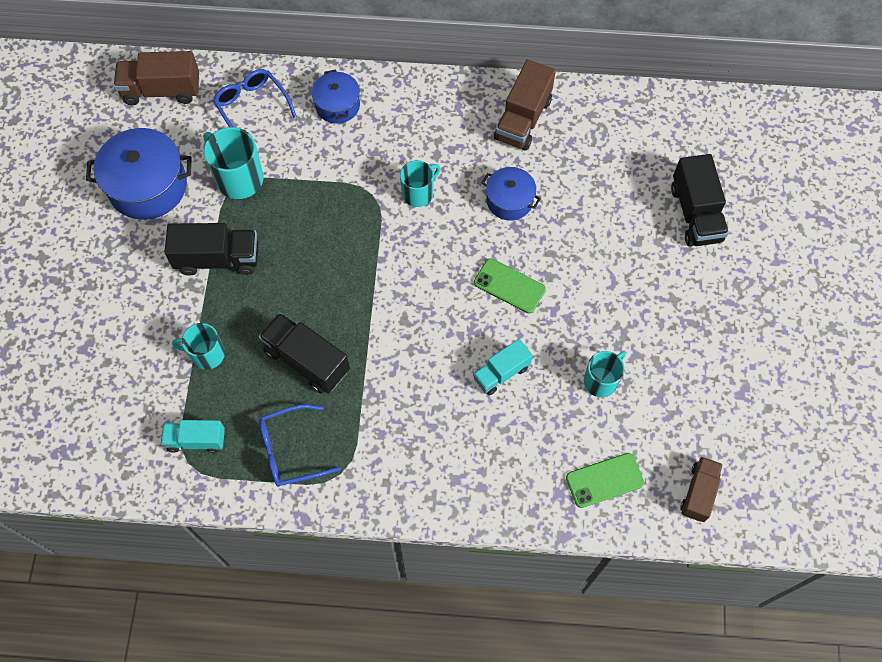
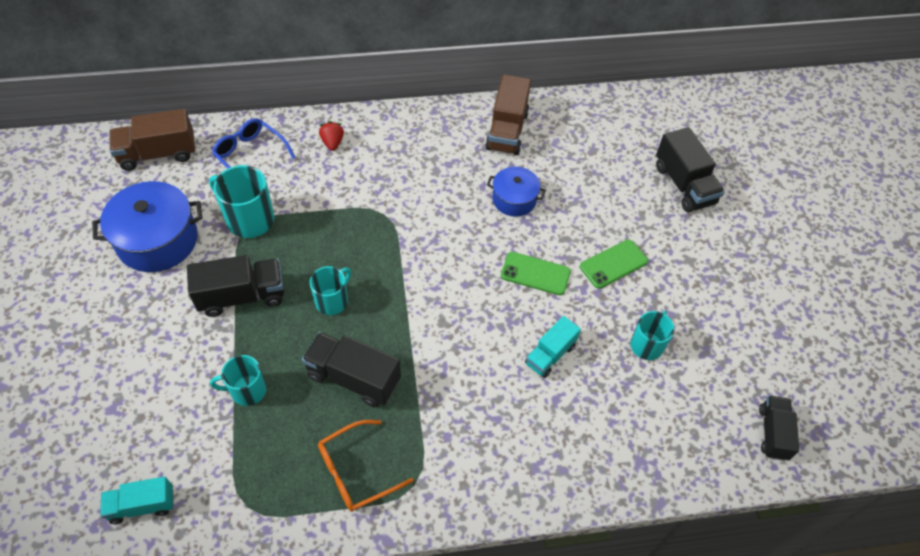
camera: 15 degrees left, 10 degrees down
(196, 440) = (252, 481): turquoise truck -> turquoise truck (142, 505)
(291, 450) = (356, 471): blue glasses -> orange glasses
(337, 105) = (332, 143): blue pot -> red strawberry
(418, 193) = (427, 206): turquoise mug -> turquoise mug (332, 301)
(604, 480) = (680, 439): green phone -> green phone (613, 264)
(698, 493) = (773, 433): brown truck -> black truck

